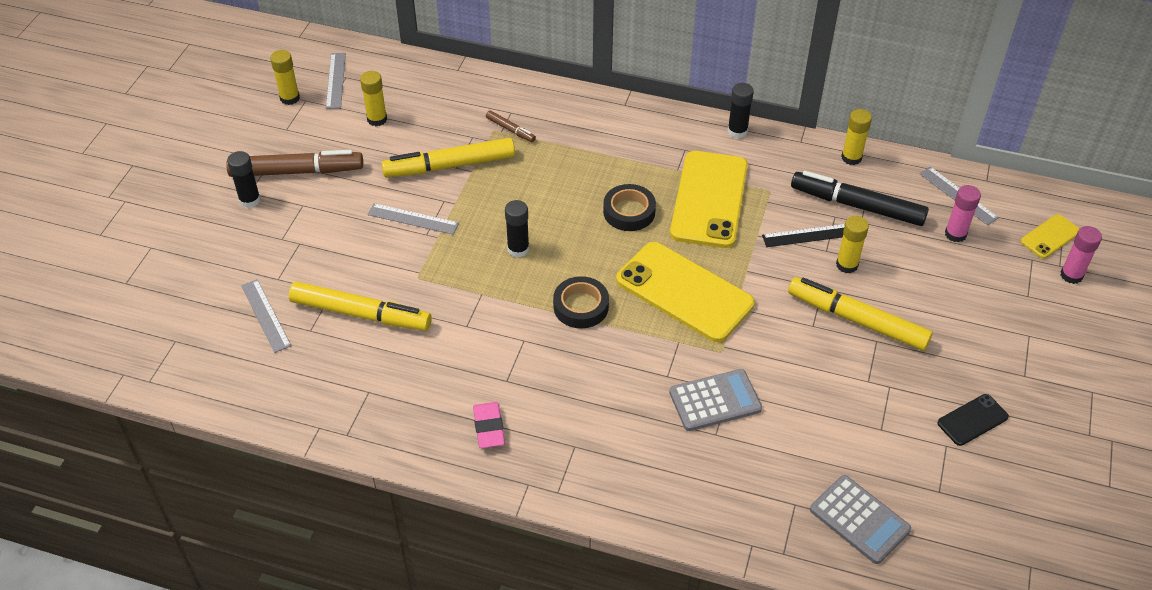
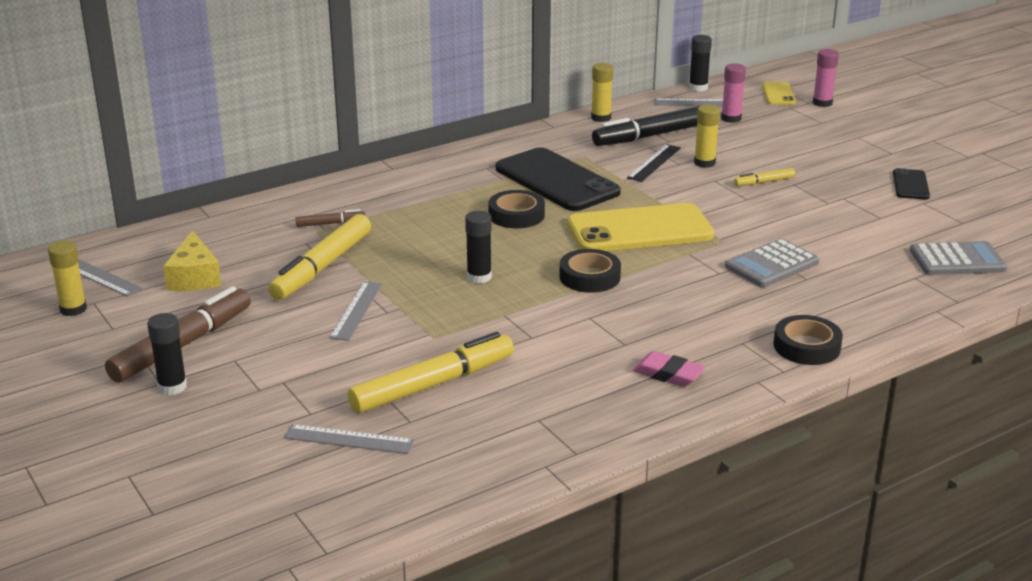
camera: 50 degrees left, 20 degrees down
(377, 119) = (194, 277): yellow glue stick -> yellow cheese
(413, 219) = (356, 310): grey ruler -> grey ruler turned 45 degrees counterclockwise
(607, 488) = (806, 346): none -> black tape
(709, 199) = (557, 181): yellow phone -> black phone
(715, 401) = (771, 265): grey calculator -> grey calculator turned 150 degrees counterclockwise
(737, 131) = (502, 142): black glue stick -> black glue stick (698, 87)
(857, 320) = (764, 182): yellow marker -> yellow marker, size x0.46

